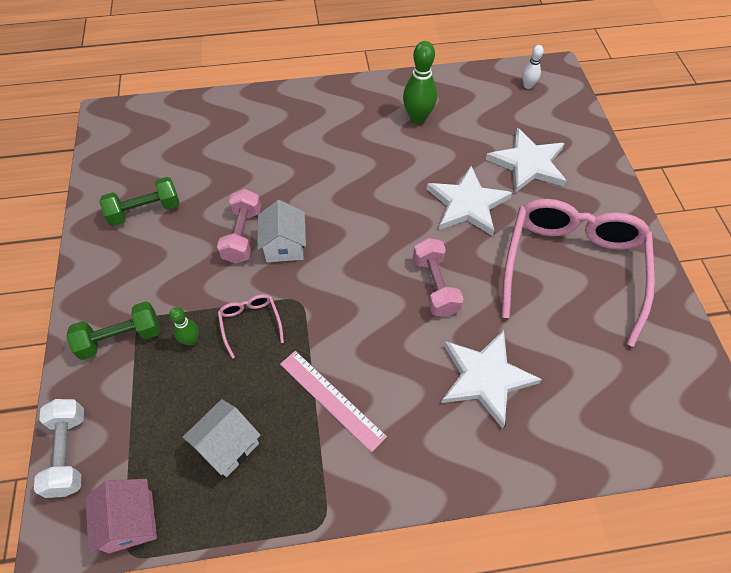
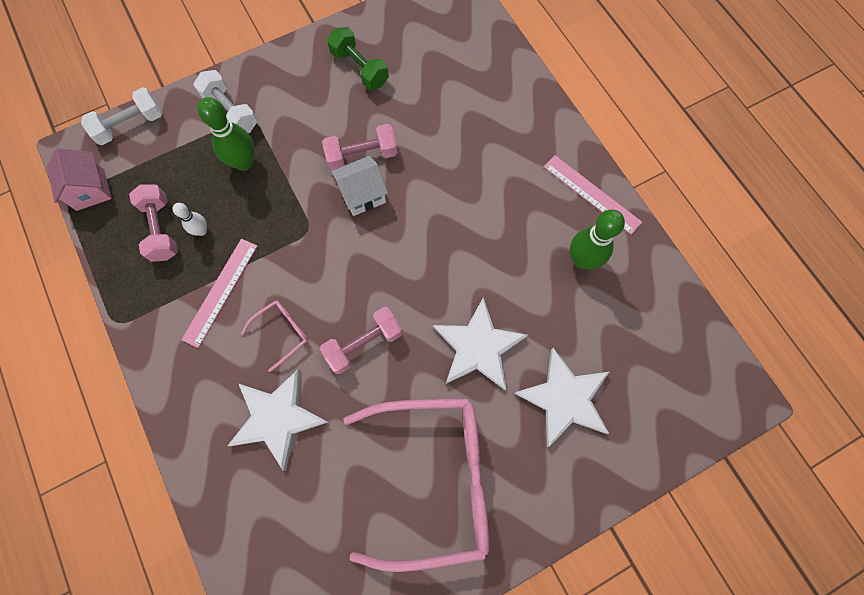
camera: 70 degrees right, 15 degrees up
(120, 338) = (231, 112): green dumbbell -> white dumbbell
(130, 521) = (90, 190): pink house -> pink house turned 75 degrees counterclockwise
(191, 340) = (244, 162): green bowling pin -> green bowling pin, size x1.79
(228, 446) = (161, 229): white house -> pink dumbbell
(250, 323) = (273, 200): pink glasses -> pink glasses (282, 333)
(364, 94) = (591, 194): none -> pink ruler
(528, 85) = (696, 369): white bowling pin -> white bowling pin (201, 231)

